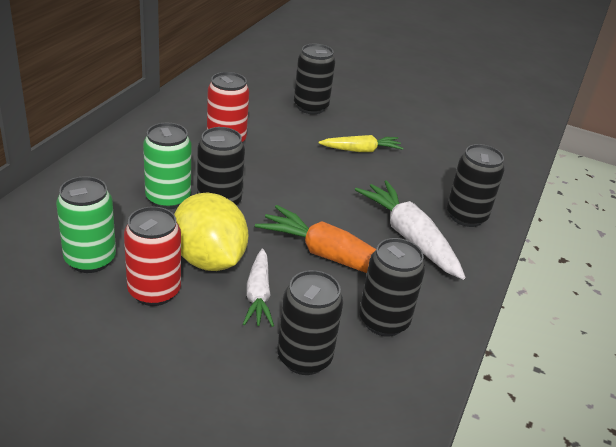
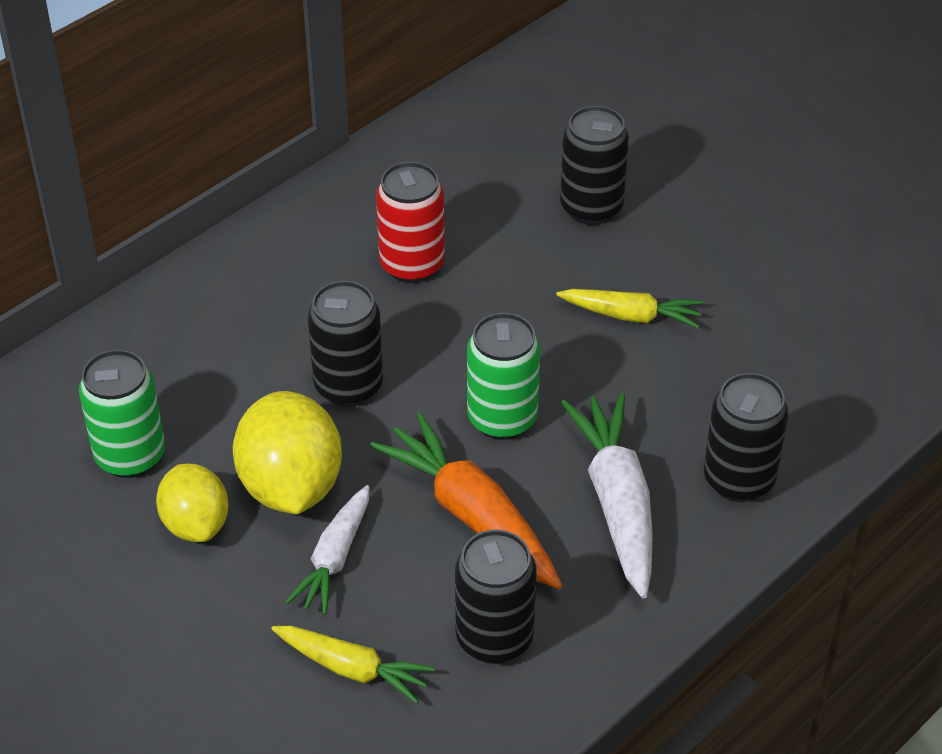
camera: 25 degrees right, 10 degrees up
(154, 291) = (196, 524): red can -> yellow lemon
(168, 198) = (276, 367): green can -> green can (502, 418)
(304, 358) = (352, 669): black can -> yellow carrot

